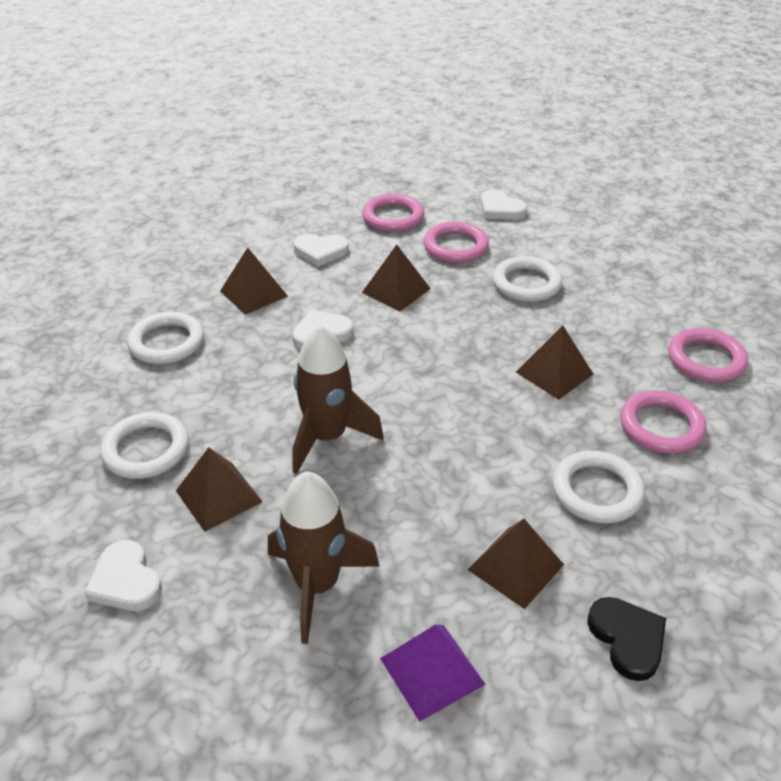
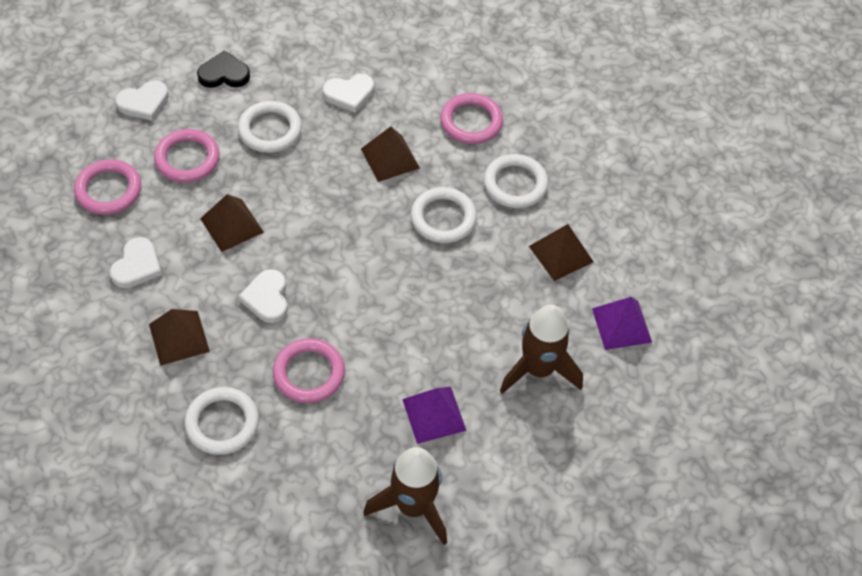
camera: 75 degrees left, 15 degrees up
(126, 581) = (495, 489): white heart -> white heart (349, 94)
(146, 450) = (362, 458): white ring -> white ring (443, 218)
(218, 496) = (434, 414): brown pyramid -> purple pyramid
(327, 437) = (400, 327): brown rocket -> brown rocket (413, 506)
(627, 639) = (630, 219): black heart -> black heart (224, 74)
(706, 360) = (416, 63): pink ring -> pink ring (309, 373)

